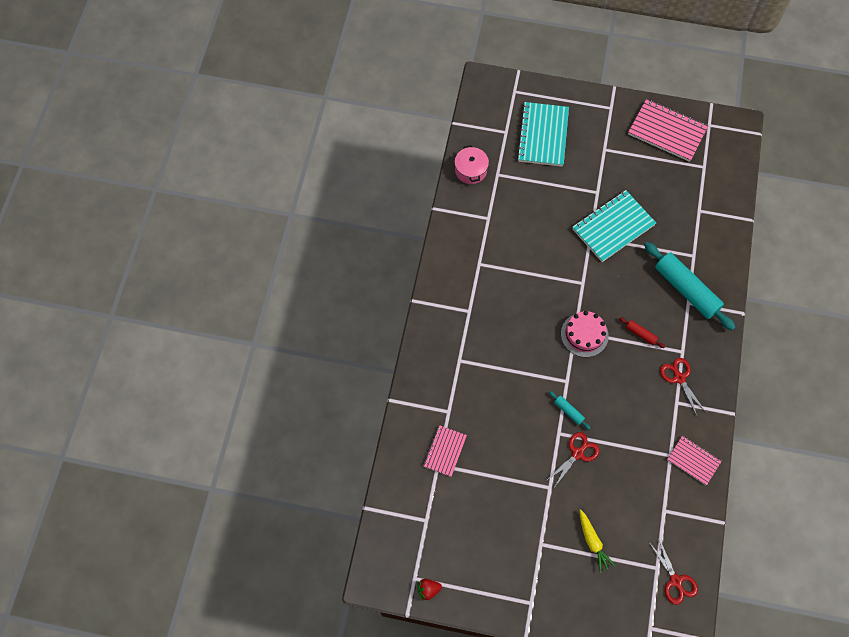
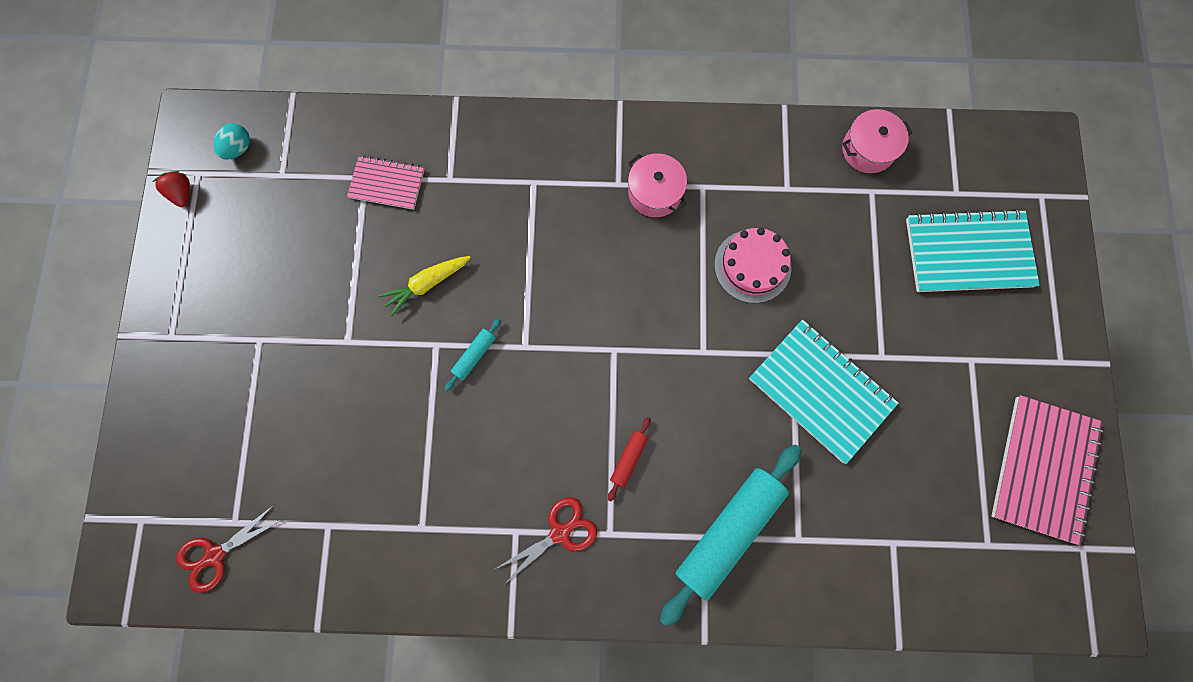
camera: 80 degrees right, 10 degrees up
(401, 548) = (239, 148): none -> turquoise egg
(478, 291) = (655, 193): none -> pink pot
(578, 453) = (407, 378): red scissors -> none
(584, 334) = (610, 365): pink cake -> pink cake (752, 266)
(592, 542) = (267, 417): yellow carrot -> yellow carrot (427, 284)
(693, 460) = (417, 569): pink notebook -> none

